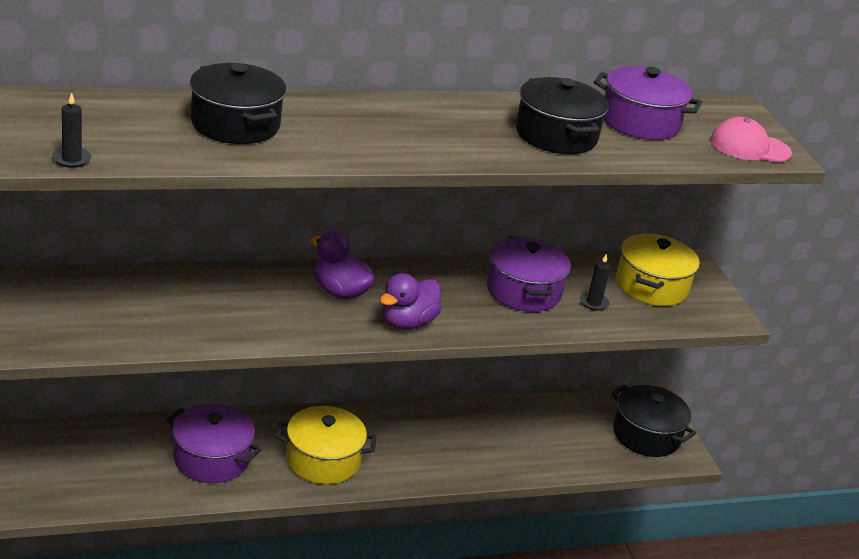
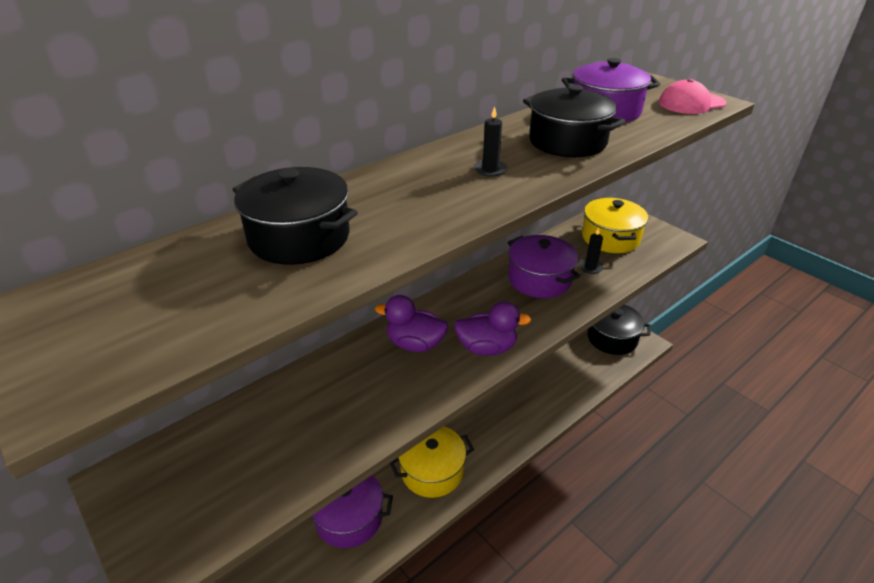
camera: 20 degrees left, 5 degrees up
(71, 159) = (140, 365): black candle -> black candle (490, 170)
(407, 323) = (486, 348): purple duck -> purple duck turned 105 degrees counterclockwise

